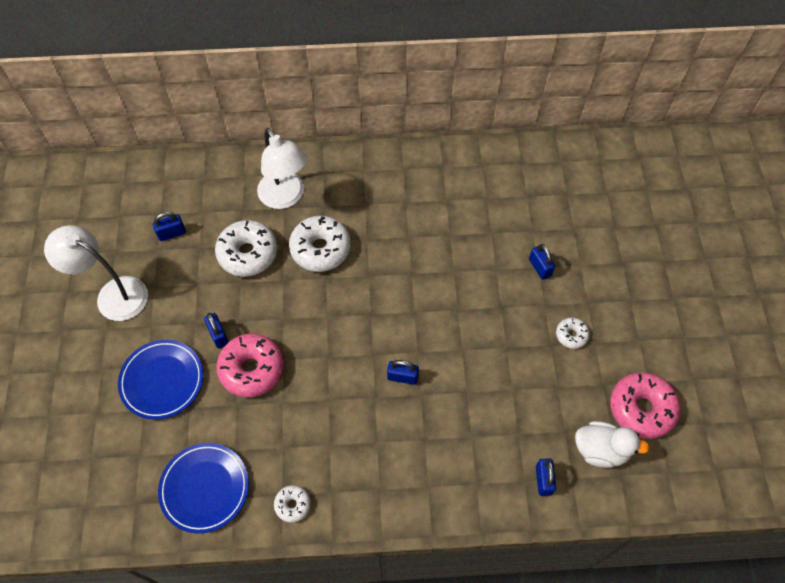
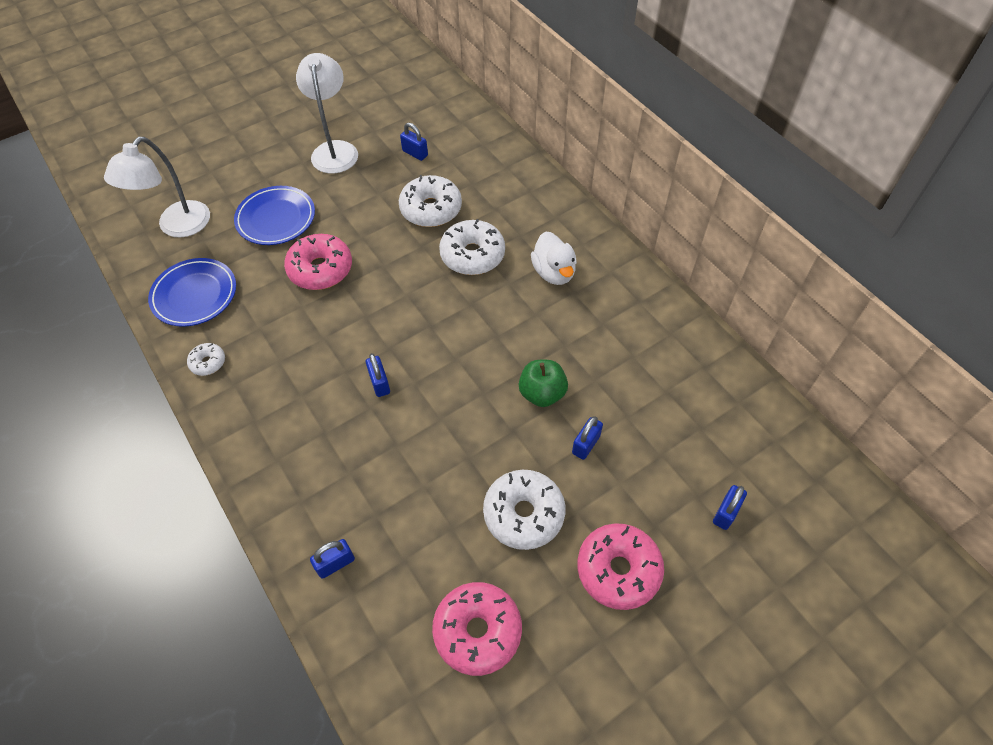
camera: 60 degrees right, 5 degrees down
(218, 335) = (339, 231): blue padlock -> blue padlock (726, 513)
(285, 197) = (507, 205): white lamp -> white lamp (177, 227)
(482, 271) = (542, 393): none -> green apple
(571, 335) = (523, 514): white donut -> white donut, size x1.96
(600, 450) = (401, 608): white duck -> white duck (553, 272)
(641, 301) = (618, 570): none -> pink donut

